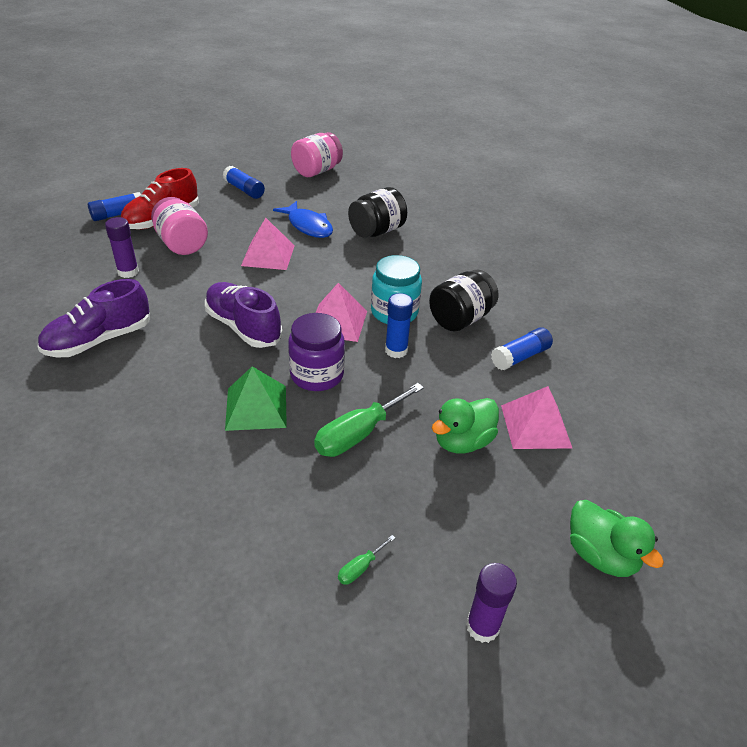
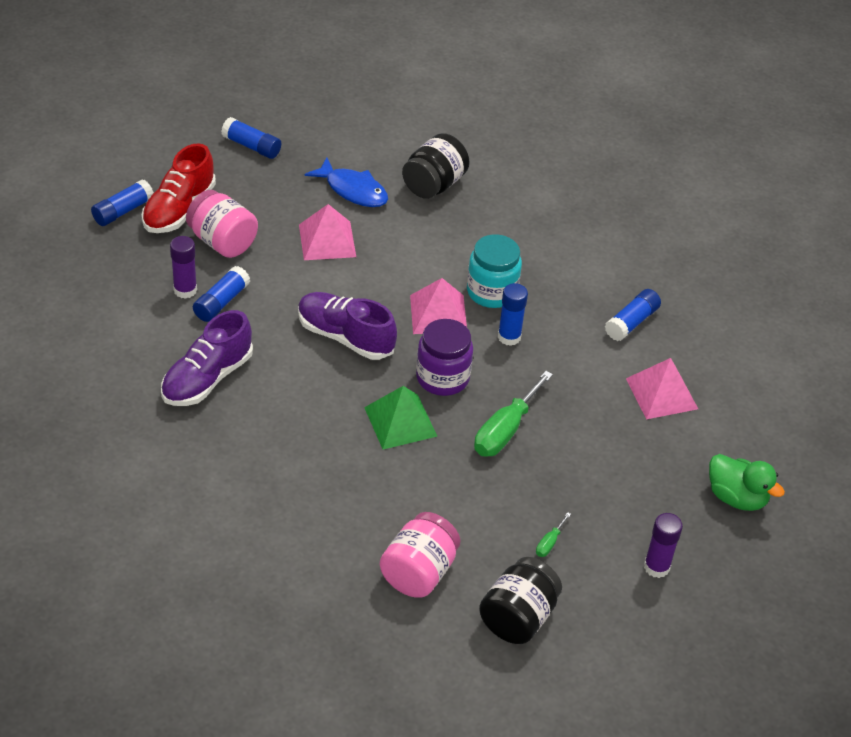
camera: 15 degrees left, 5 degrees up
(152, 285) = (221, 302): none -> blue glue stick
(317, 171) = (325, 100): pink jar -> pink jar (418, 572)
(460, 319) = (561, 288): black jar -> black jar (518, 617)
(462, 442) = (600, 421): green duck -> none

